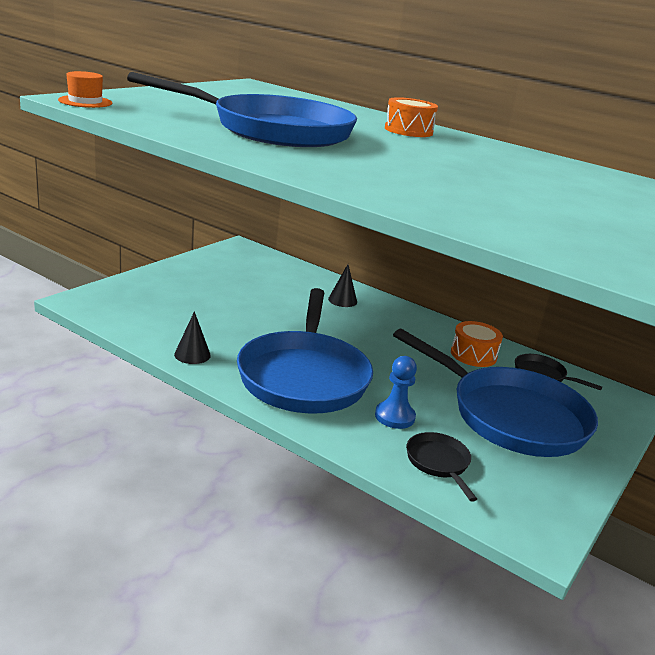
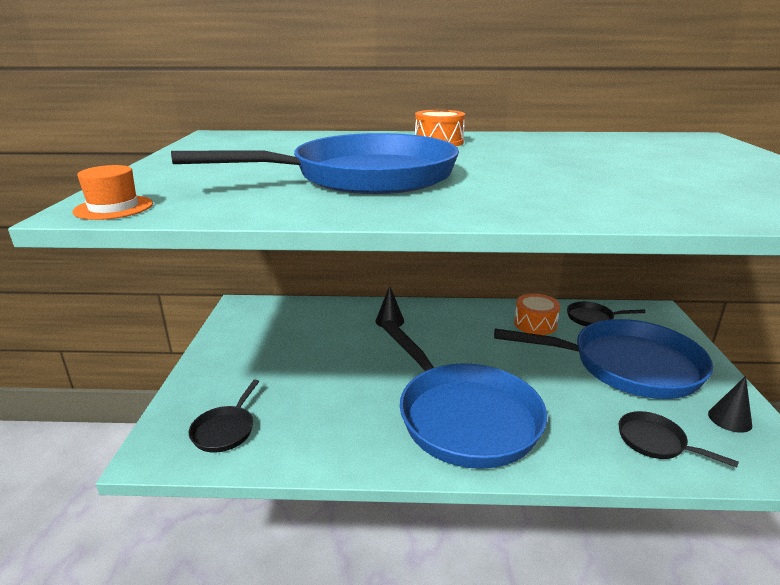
camera: 30 degrees left, 0 degrees up
(134, 309) = (225, 430): none -> black pan
(192, 354) = (347, 452): black cone -> black cone (729, 419)
(394, 416) = (572, 415): blue pawn -> none

